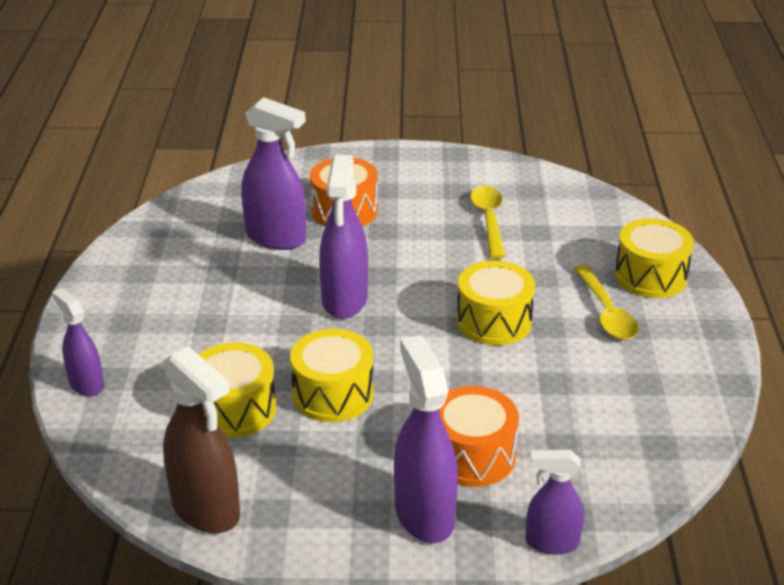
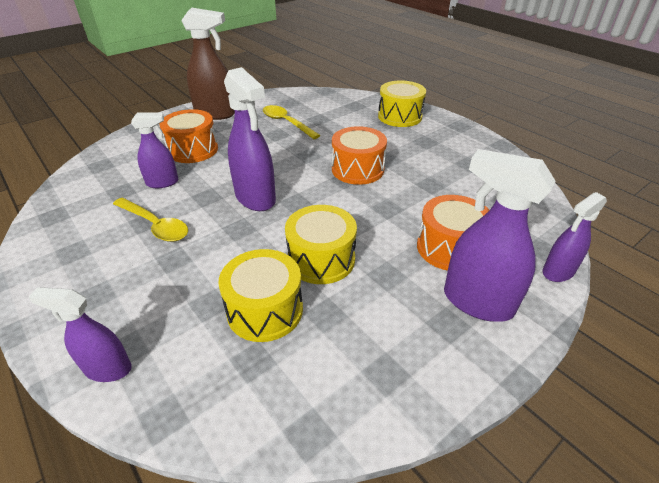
camera: 40 degrees left, 5 degrees up
(206, 509) = (338, 408): brown spray bottle -> brown spray bottle (215, 114)
(276, 238) = (163, 183): purple spray bottle -> purple spray bottle, size x0.61
(494, 321) = (357, 169): yellow drum -> orange drum
(606, 313) = (405, 140): yellow spoon -> yellow spoon (155, 225)

